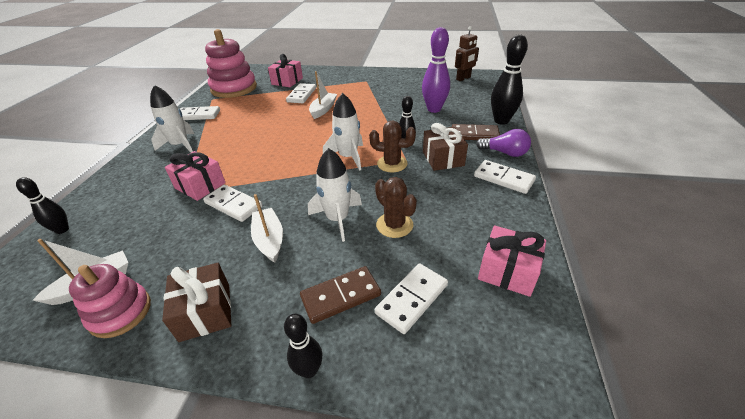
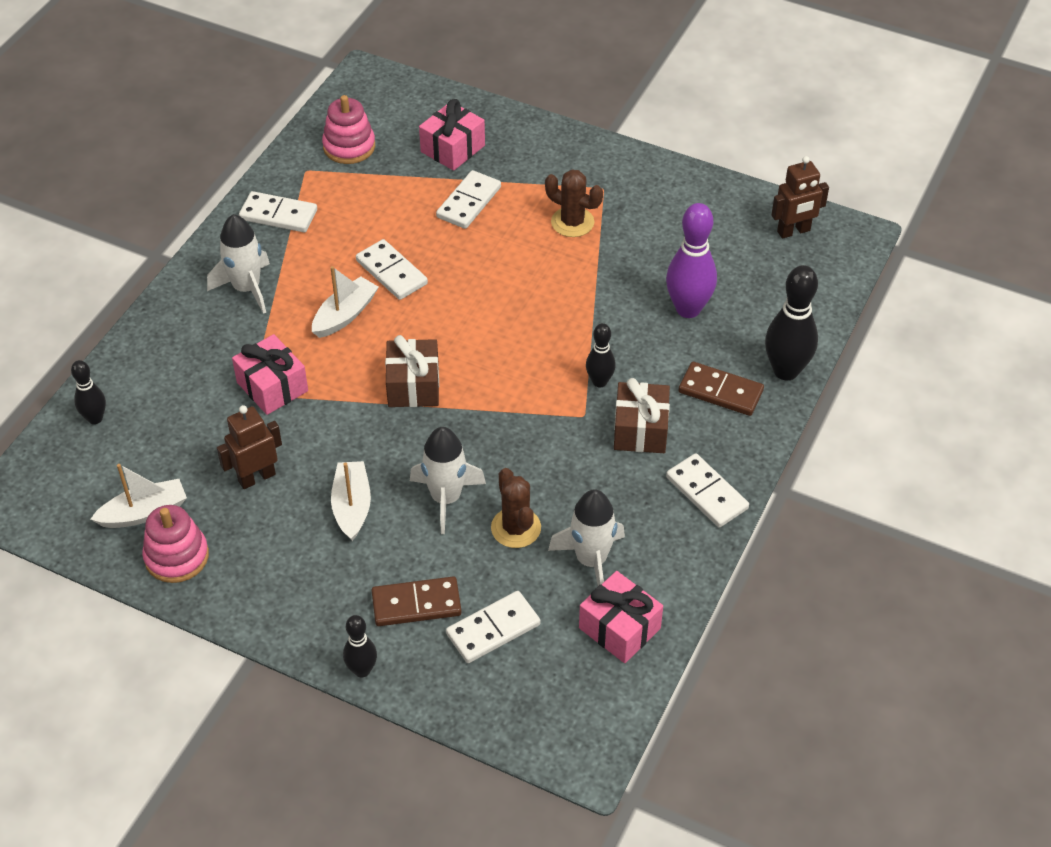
camera: 15 degrees right, 10 degrees up
(192, 238) = (256, 477): none -> brown robot
(205, 312) = (266, 581): brown gift -> brown gift (413, 385)
(233, 205) = (314, 436): white domino -> white domino (391, 272)
(234, 88) = (349, 146): pink stacking toy -> pink stacking toy, size x0.60
(323, 109) = (495, 257): white boat -> white boat (345, 315)
(348, 157) = (498, 387): white rocket -> white rocket (591, 560)
(392, 164) = (559, 419): brown cactus -> brown cactus (572, 222)
(504, 153) = (742, 444): purple light bulb -> none

